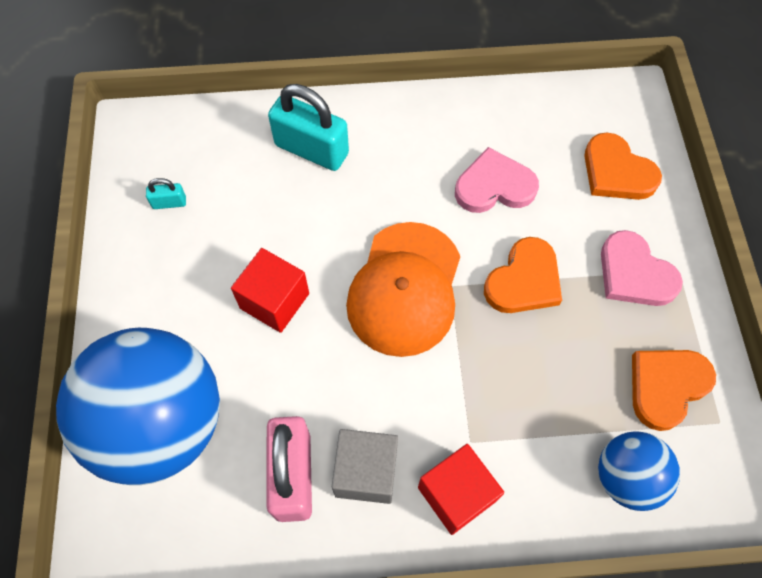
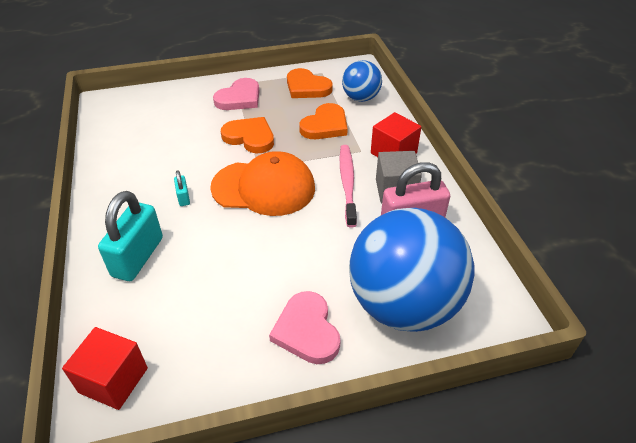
camera: 100 degrees left, 20 degrees down
(169, 203) = (195, 352): turquoise padlock -> turquoise padlock (183, 197)
(274, 301) = (285, 256): red cube -> red cube (113, 380)
(394, 403) = (347, 183): none -> pink toothbrush
(494, 186) = (177, 154): pink heart -> pink heart (307, 330)
(616, 172) = (166, 106): orange heart -> orange heart (325, 125)

